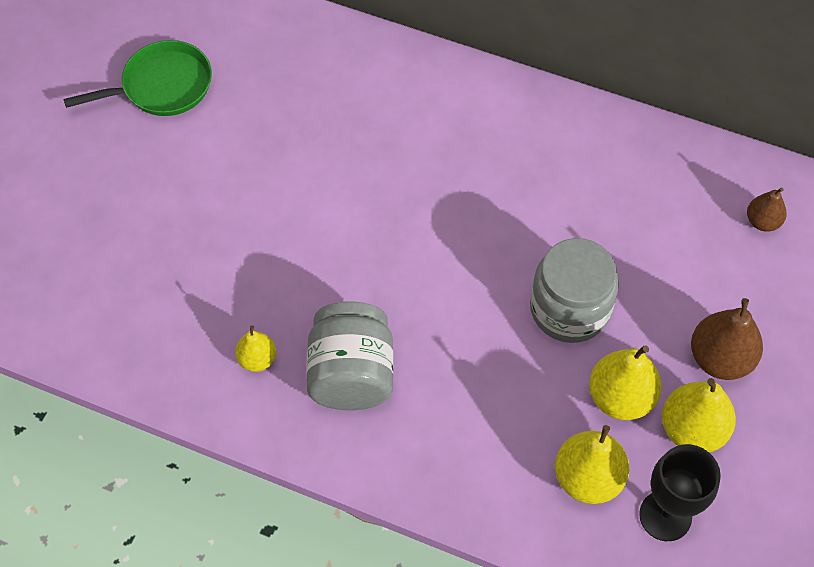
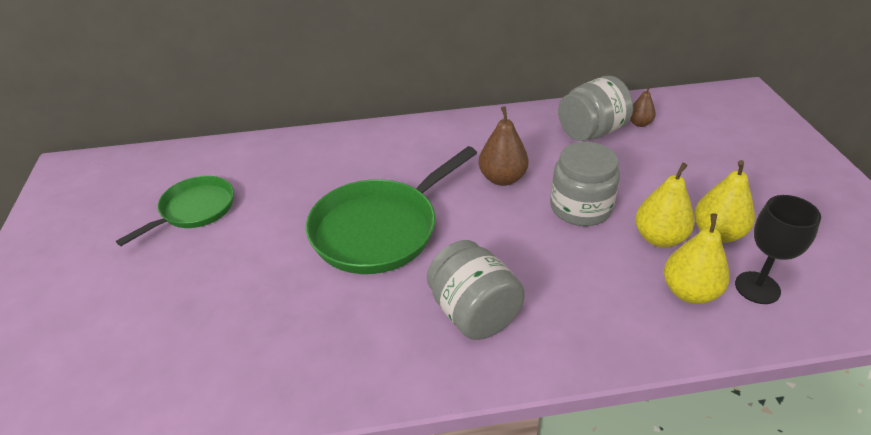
camera: 30 degrees left, 20 degrees down
(257, 359) = (393, 339): yellow pear -> none
(331, 217) = (380, 229): none -> green pan
(686, 202) = (591, 132): none -> grey jar
(720, 358) = (690, 192): brown pear -> brown pear (502, 178)

